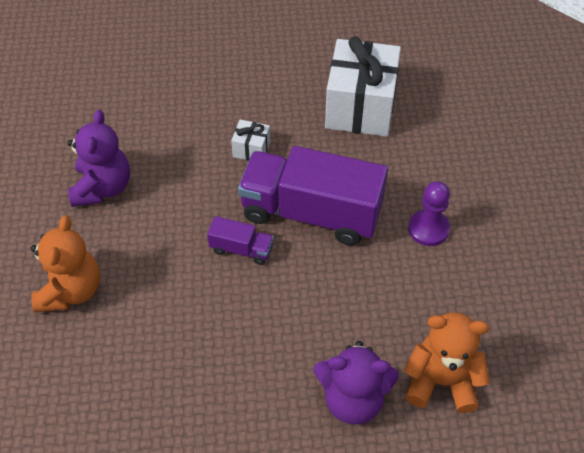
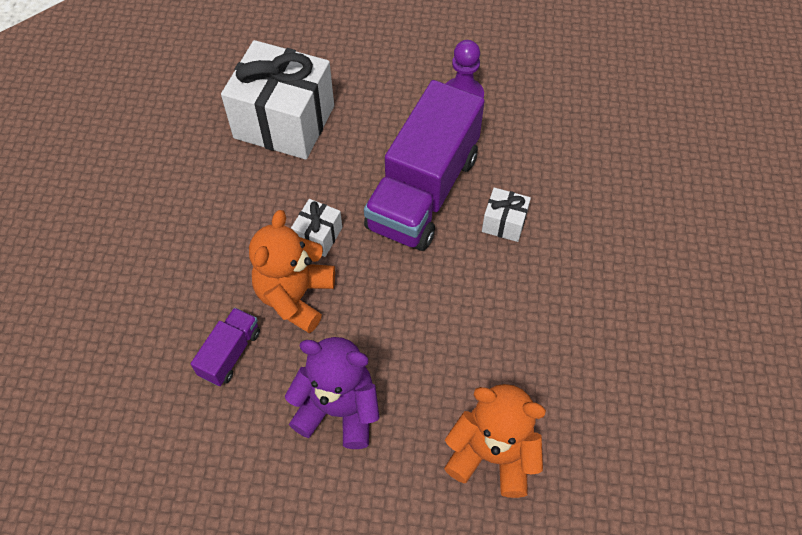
camera: 80 degrees left, 5 degrees up
(241, 249) = (460, 264): purple truck -> purple truck (230, 353)
(290, 277) = (504, 223): none -> white gift
(353, 399) = (648, 193): purple teddy bear -> none
(441, 381) = (632, 122): orange teddy bear -> orange teddy bear (295, 296)

